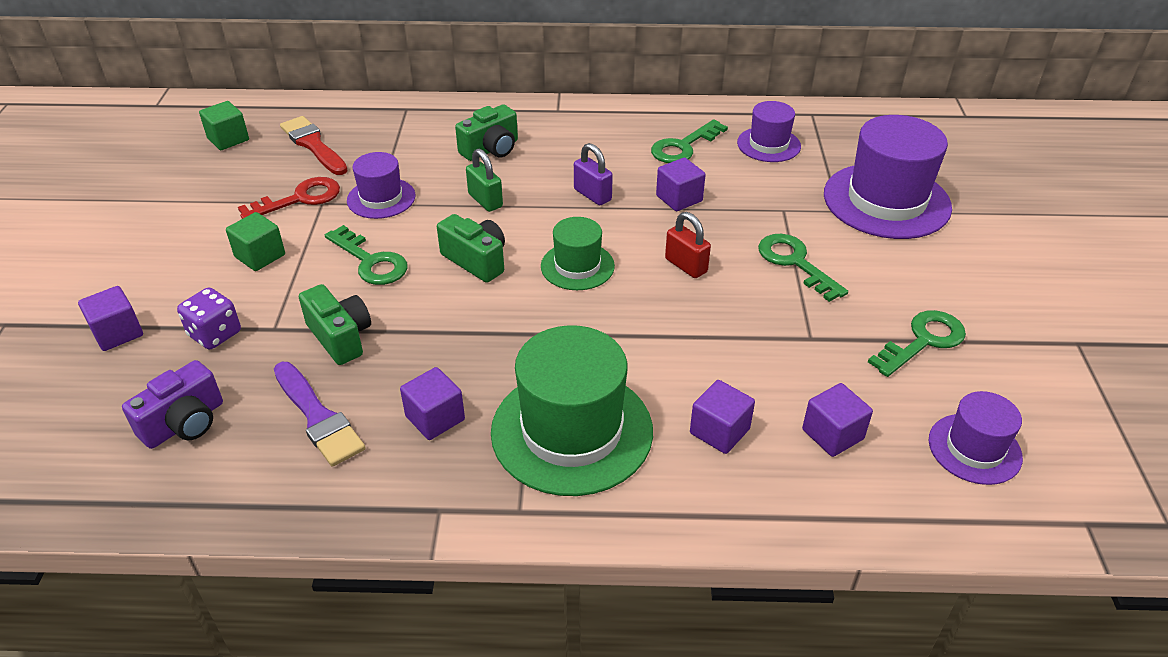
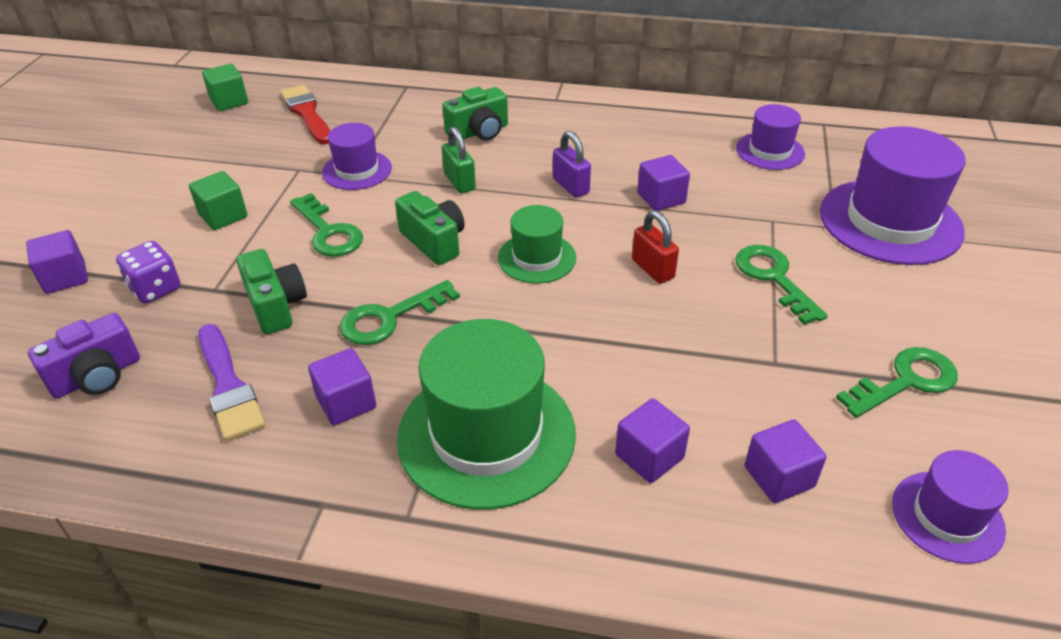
camera: 10 degrees right, 0 degrees up
(300, 199) = (278, 164): red key -> none
(683, 147) = (678, 146): green key -> green key (390, 318)

